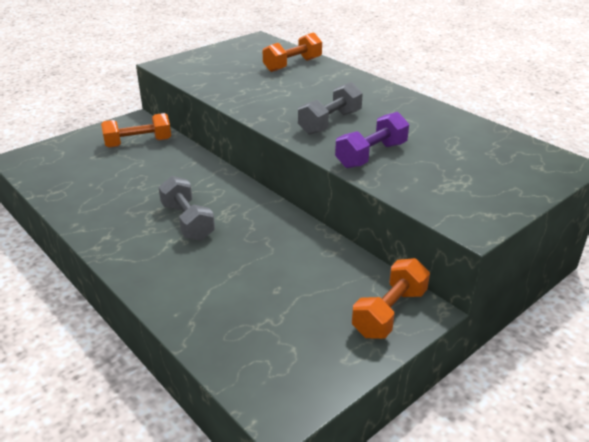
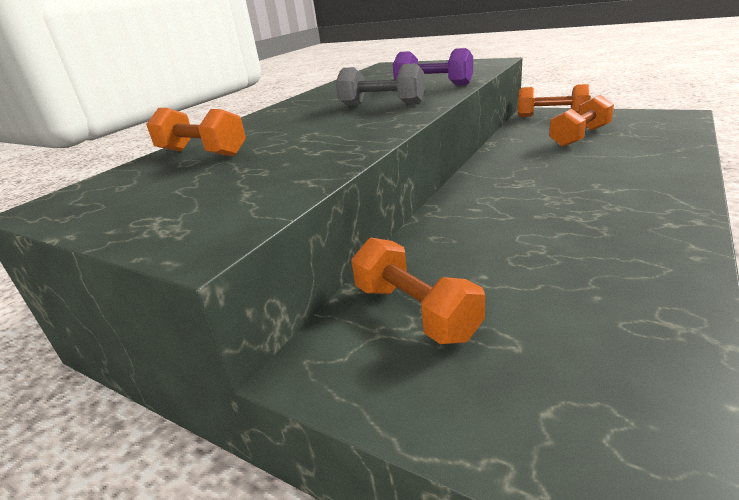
camera: 105 degrees left, 5 degrees down
(187, 221) = (564, 193): grey dumbbell -> none
(290, 289) = (579, 137): none -> orange dumbbell

